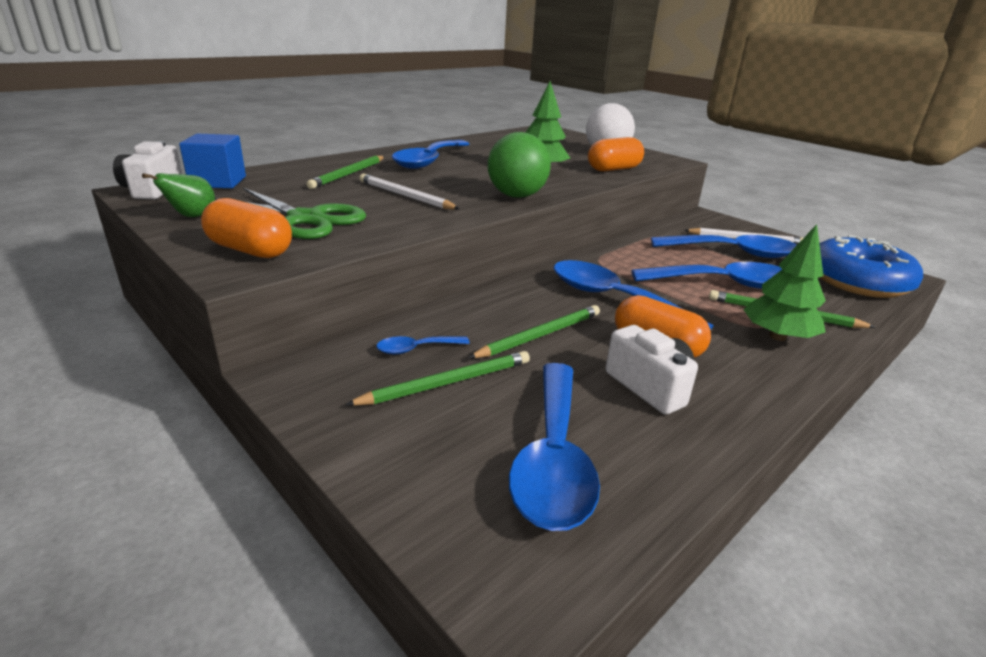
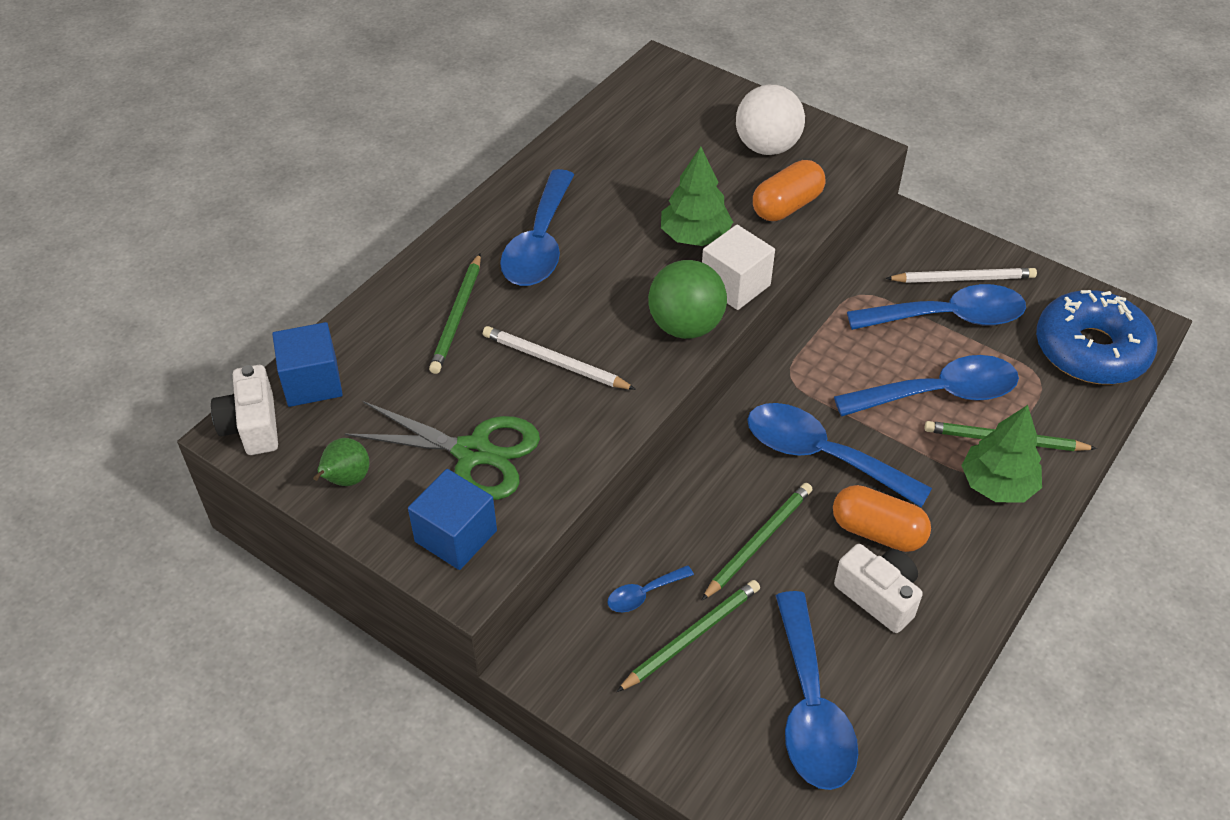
camera: 10 degrees left, 20 degrees up
(250, 250) = (456, 536): orange capsule -> blue cube
(563, 187) = (735, 285): none -> white cube

